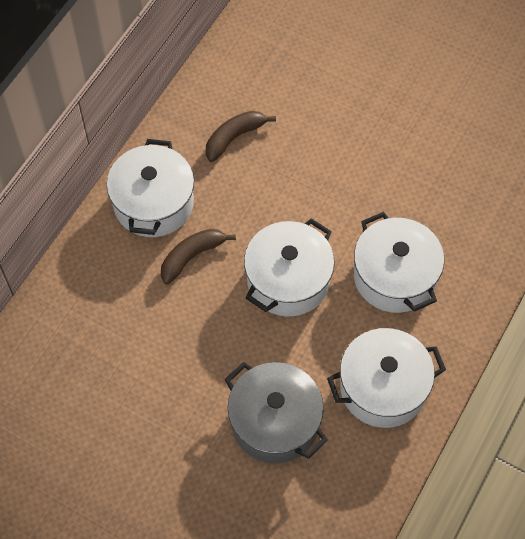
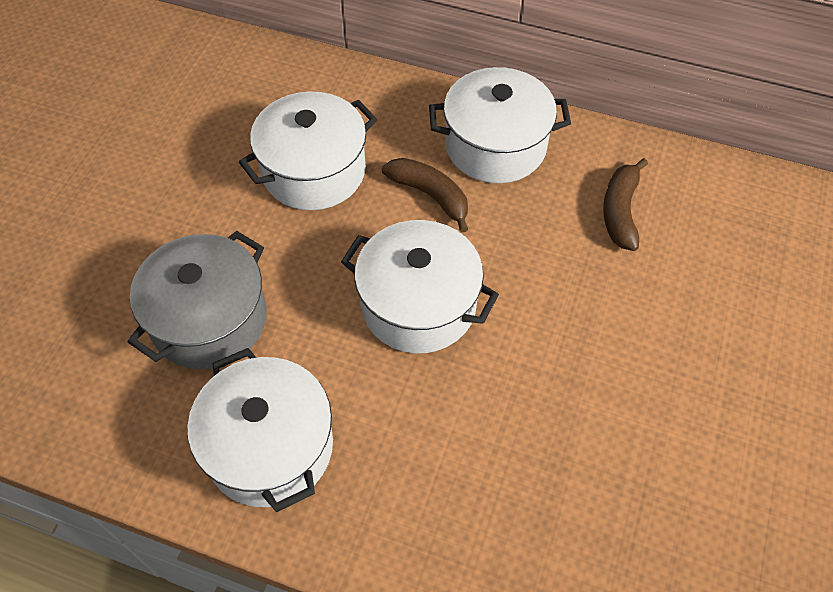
camera: 80 degrees right, 5 degrees down
(234, 137) = (620, 211): brown banana -> brown banana turned 120 degrees counterclockwise
(394, 277) = (453, 441): white pot -> white pot (314, 171)

